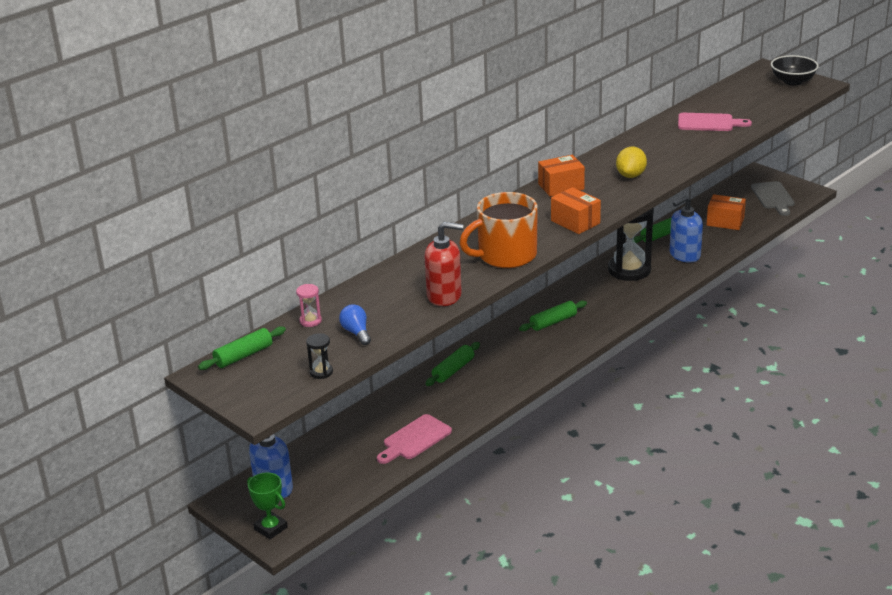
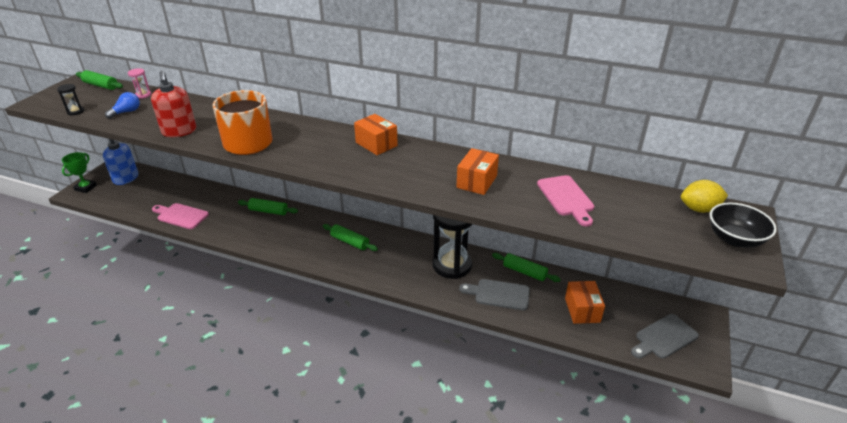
camera: 65 degrees right, 5 degrees up
(575, 222) = (314, 162): orange box -> orange box (477, 181)
(631, 175) = (417, 173): yellow lemon -> yellow lemon (699, 209)
(684, 255) = (499, 294): blue soap dispenser -> grey cutting board

